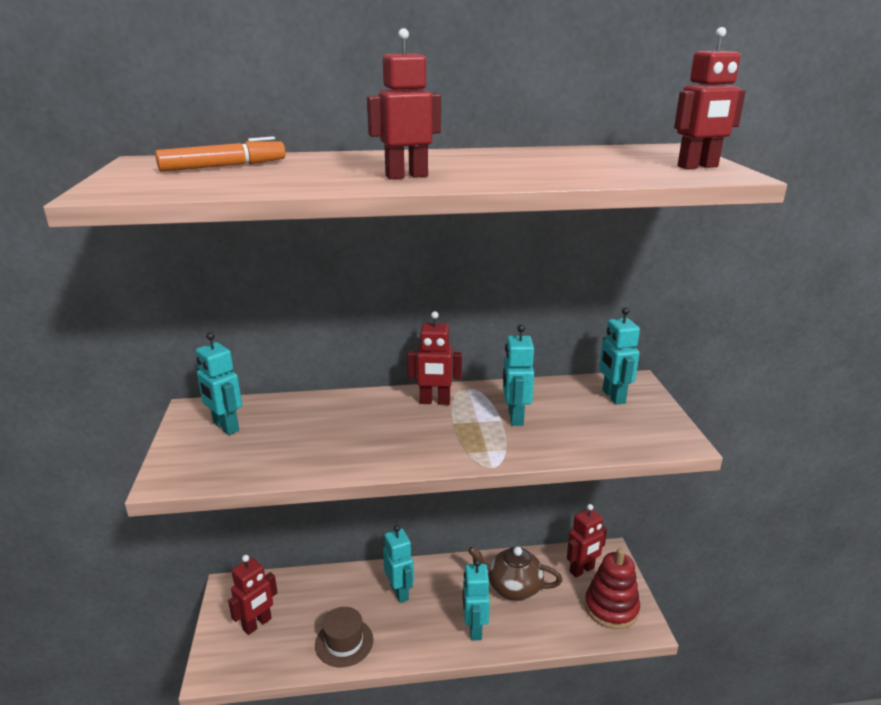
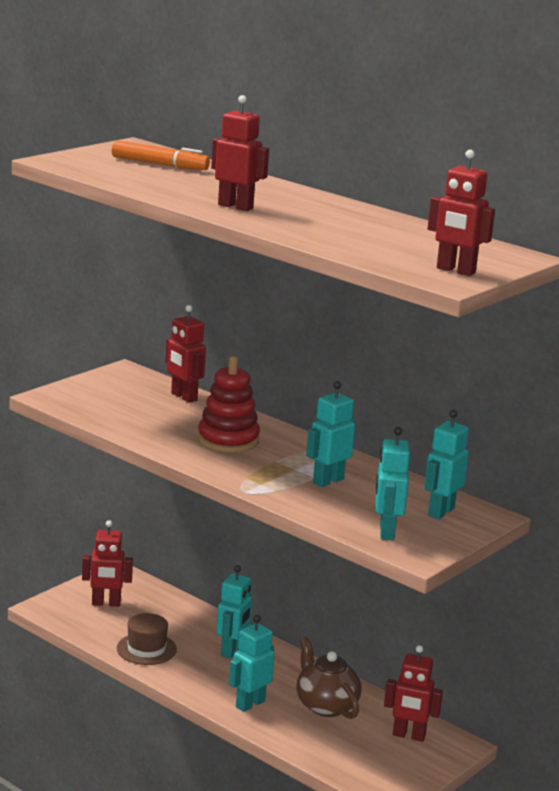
camera: 45 degrees right, 5 degrees down
(225, 427) = (126, 389): turquoise robot -> turquoise robot (386, 532)
(435, 402) = (292, 444): red robot -> red robot (183, 397)
(611, 608) = (385, 768): red stacking toy -> red stacking toy (228, 440)

